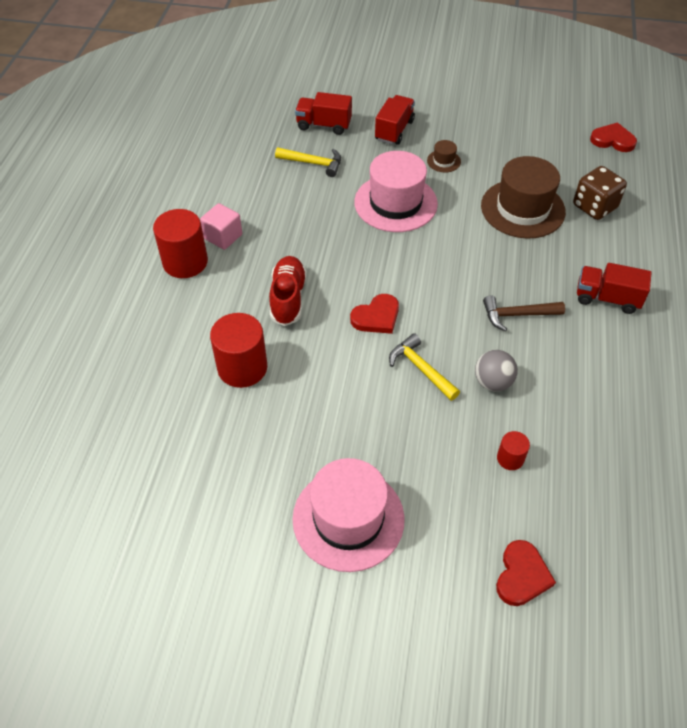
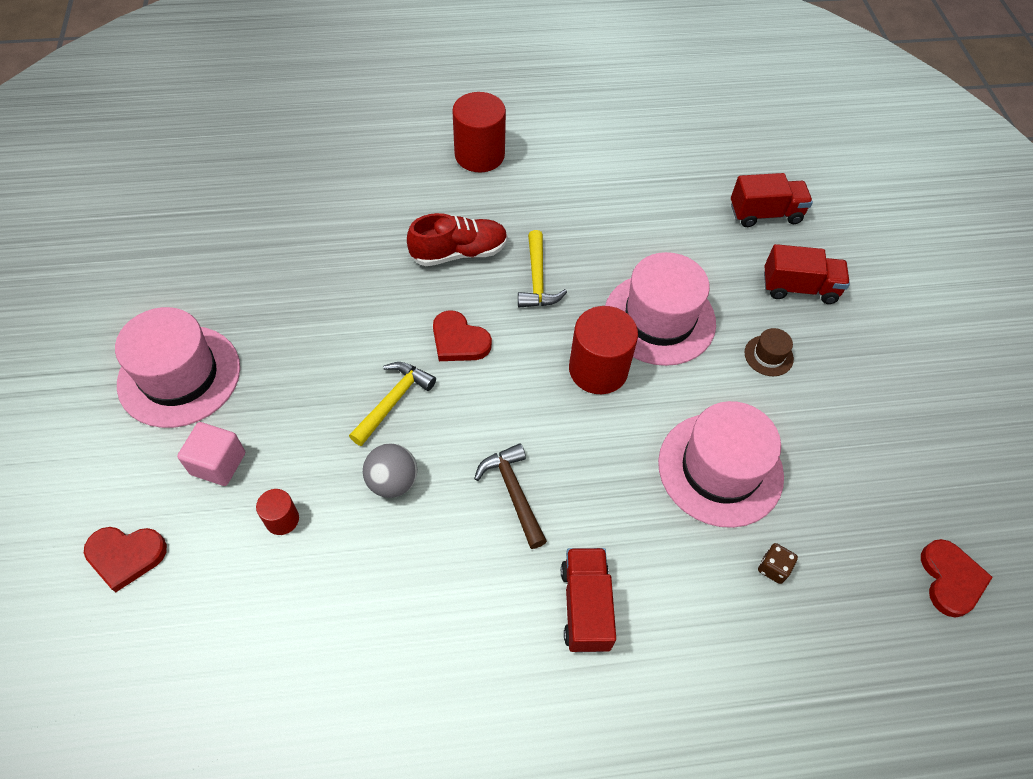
camera: 70 degrees right, 5 degrees up
(223, 237) = (529, 174): pink cube -> pink cube (218, 463)
(242, 368) = (351, 240): red cylinder -> red cylinder (598, 369)
(313, 163) = (688, 221): yellow hammer -> yellow hammer (537, 279)
(324, 125) = (765, 214): red truck -> red truck turned 90 degrees clockwise
(522, 209) = (720, 469): brown hat -> pink hat
(594, 206) = (773, 568): brown dice -> brown dice, size x0.48

